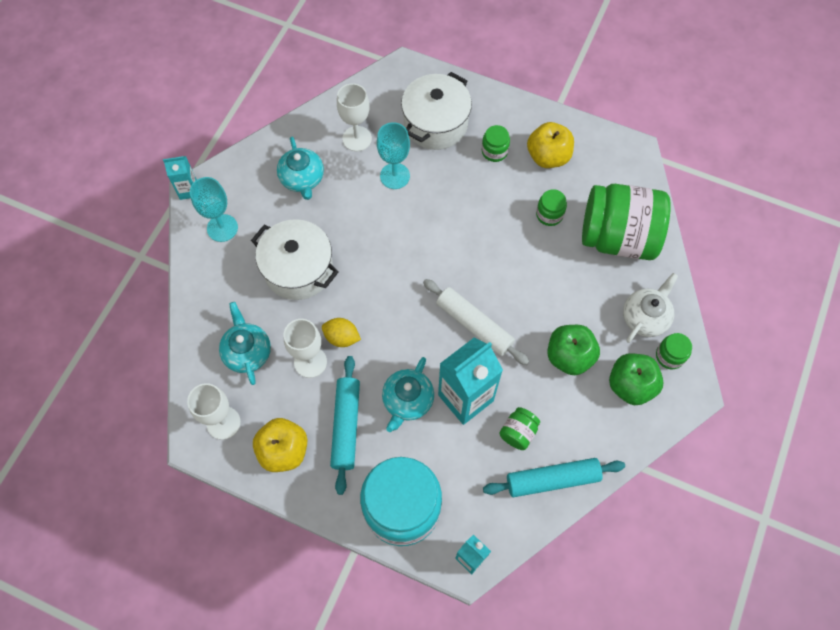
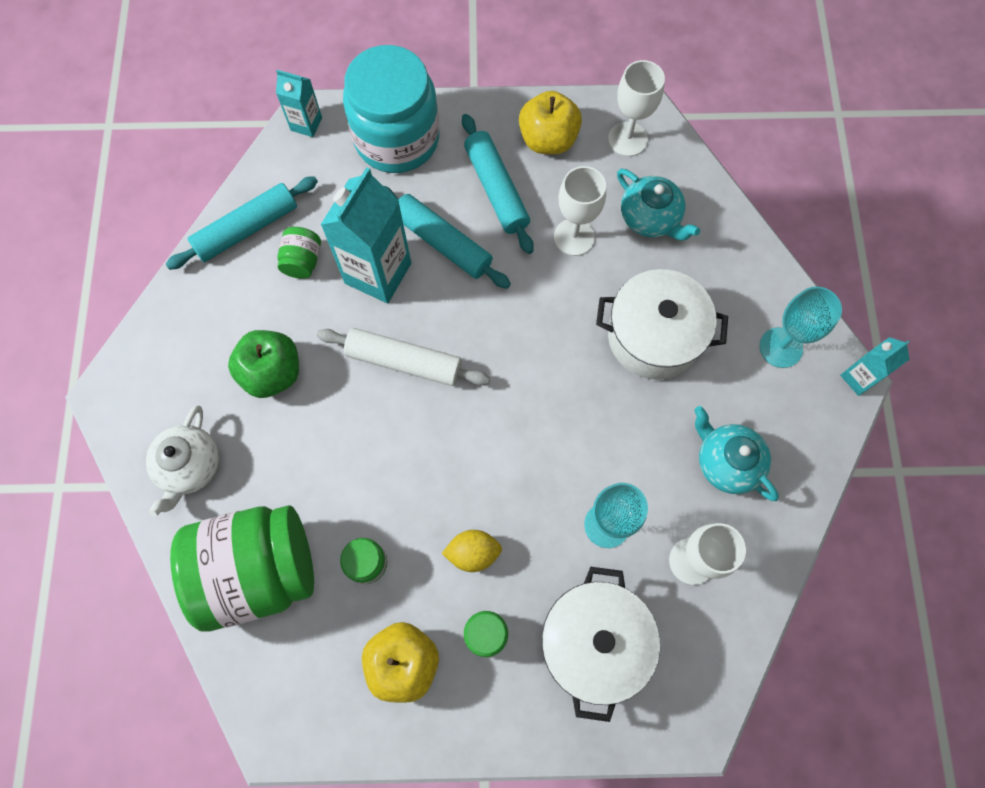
camera: 155 degrees right, 5 degrees up
(342, 337) = (554, 279): yellow lemon -> yellow lemon (473, 553)
(407, 401) = (442, 242): turquoise teapot -> turquoise rolling pin
(630, 385) = (186, 369): green apple -> none
(670, 356) = (145, 428): green jar -> none

